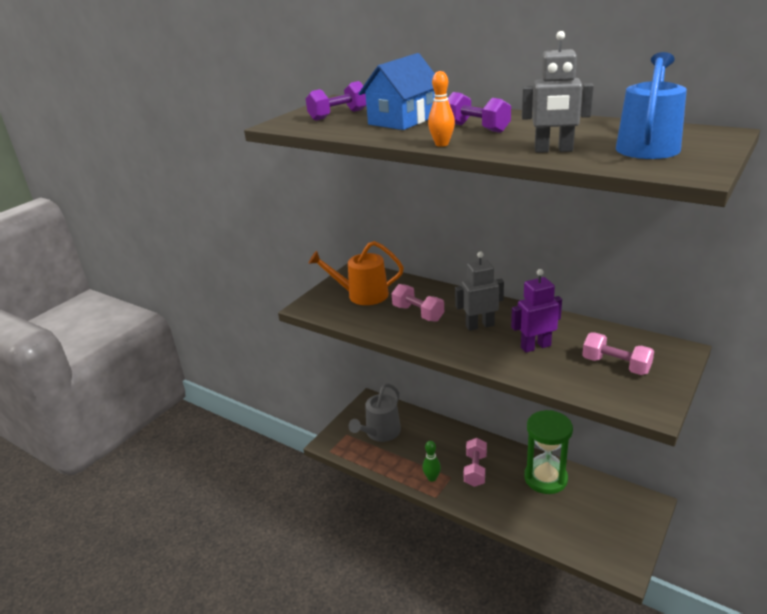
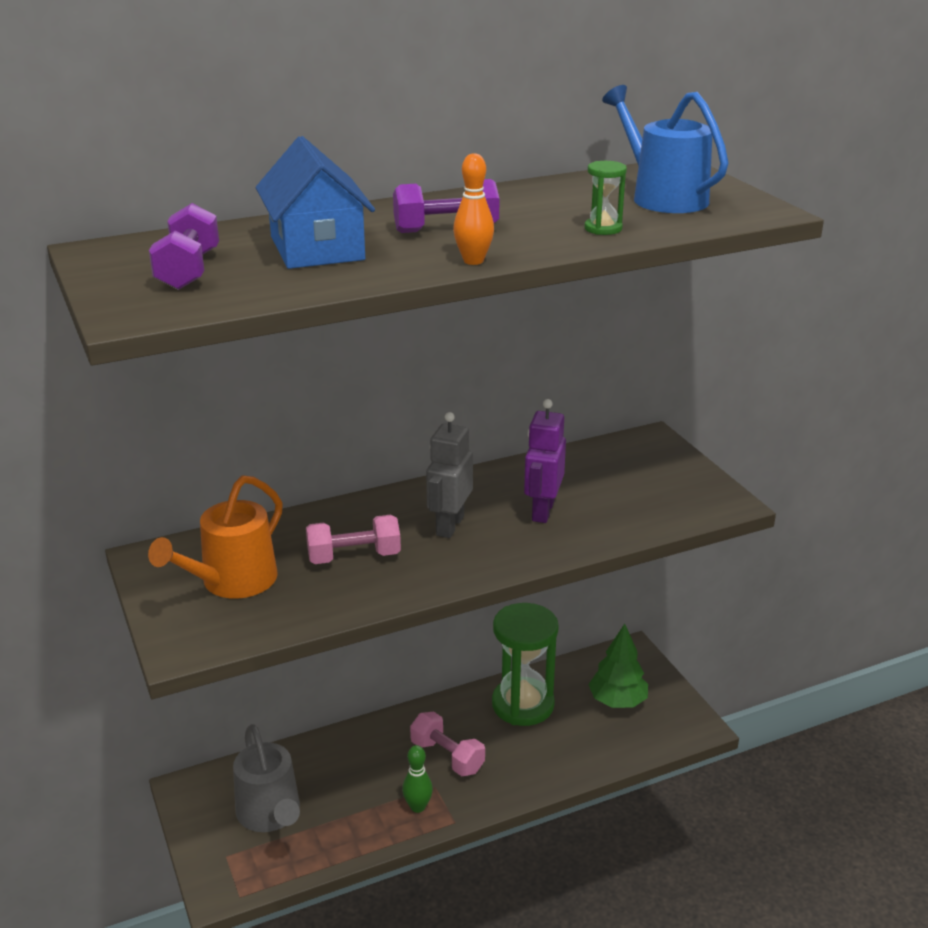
camera: 60 degrees left, 0 degrees up
(553, 150) = (603, 228): grey robot -> green hourglass
(598, 518) = (617, 701): none -> green tree
(615, 365) = (635, 484): pink dumbbell -> none

